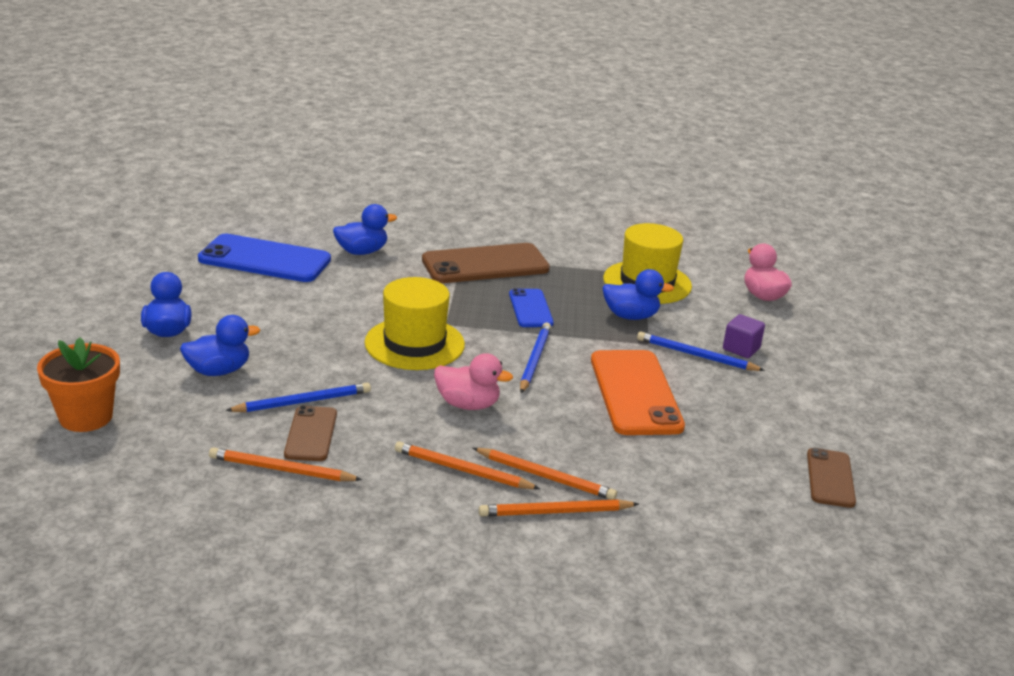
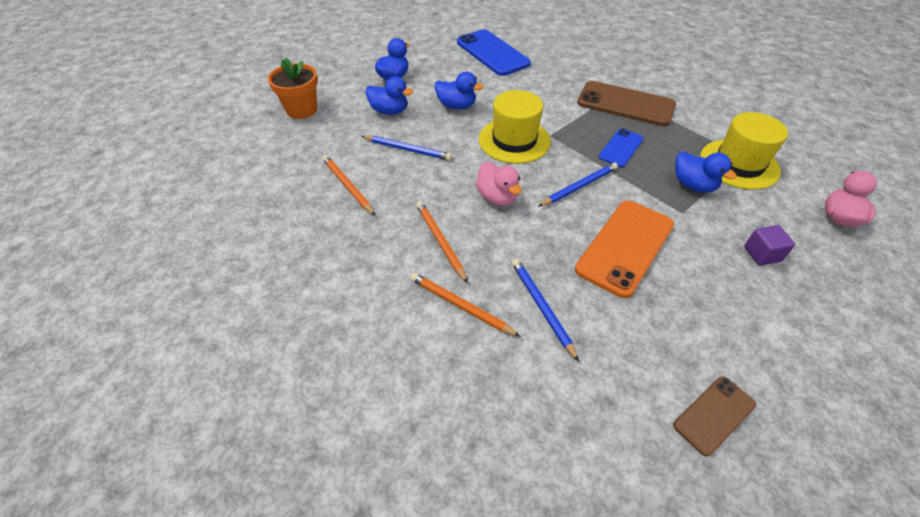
camera: 45 degrees right, 20 degrees up
(311, 434) = (388, 172): brown phone -> none
(362, 252) = (554, 67): blue duck -> blue duck (456, 106)
(545, 476) = (485, 276): orange pencil -> none
(696, 355) = (712, 241): blue pencil -> blue pencil (541, 307)

